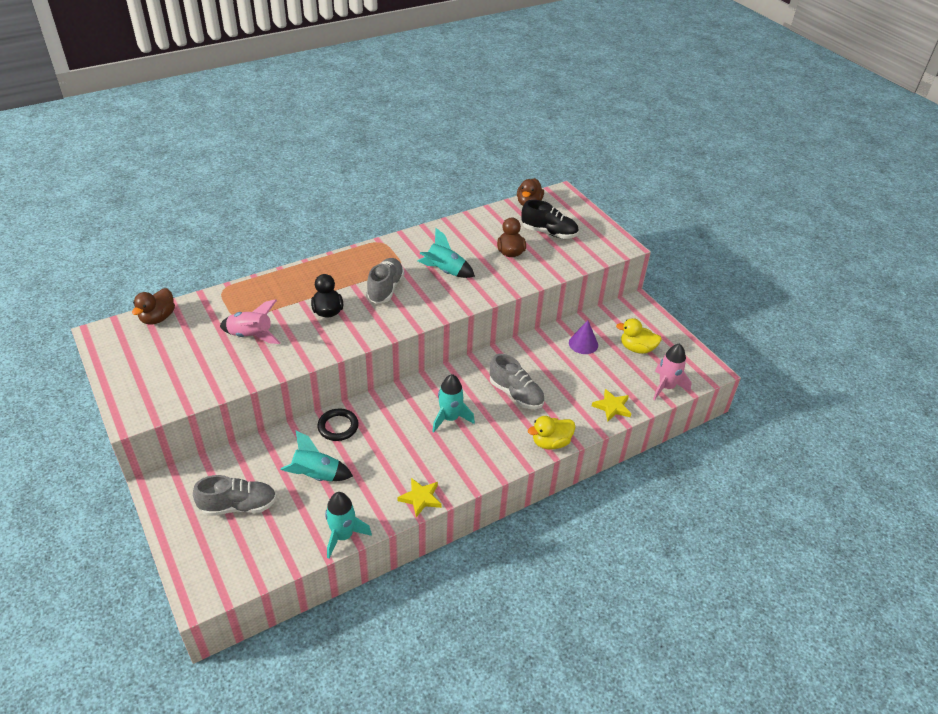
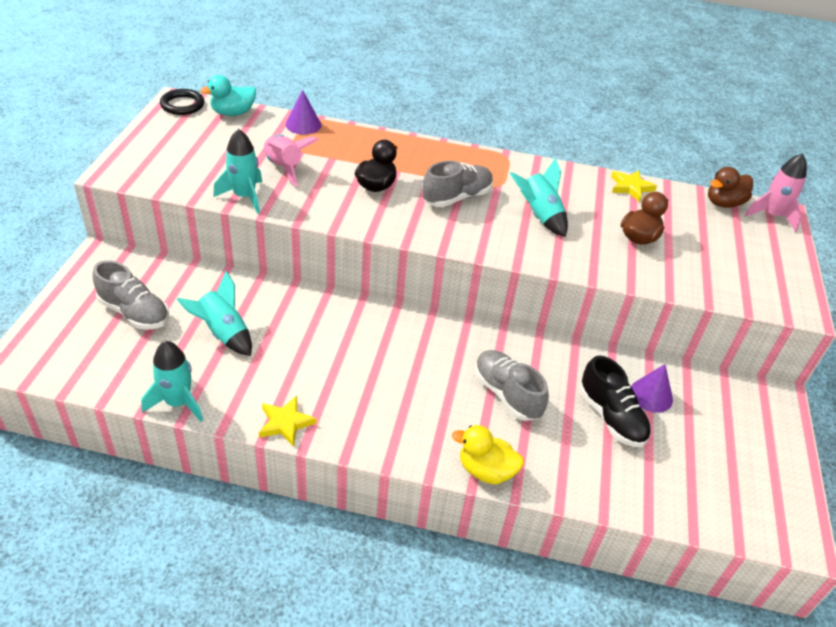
camera: 40 degrees right, 0 degrees up
(158, 318) = (233, 113): brown duck -> turquoise duck
(222, 297) = (303, 124): none -> purple cone
(338, 427) = (295, 305): black ring -> black ring (182, 105)
(450, 418) = (407, 370): turquoise rocket -> turquoise rocket (244, 196)
(516, 394) = (506, 394): grey shoe -> grey shoe turned 150 degrees clockwise
(549, 233) = (713, 244): black shoe -> black shoe (611, 417)
(612, 407) = (607, 486): yellow star -> yellow star (631, 187)
(637, 348) = (718, 445): yellow duck -> none
(666, 387) = (709, 515): pink rocket -> pink rocket (772, 216)

